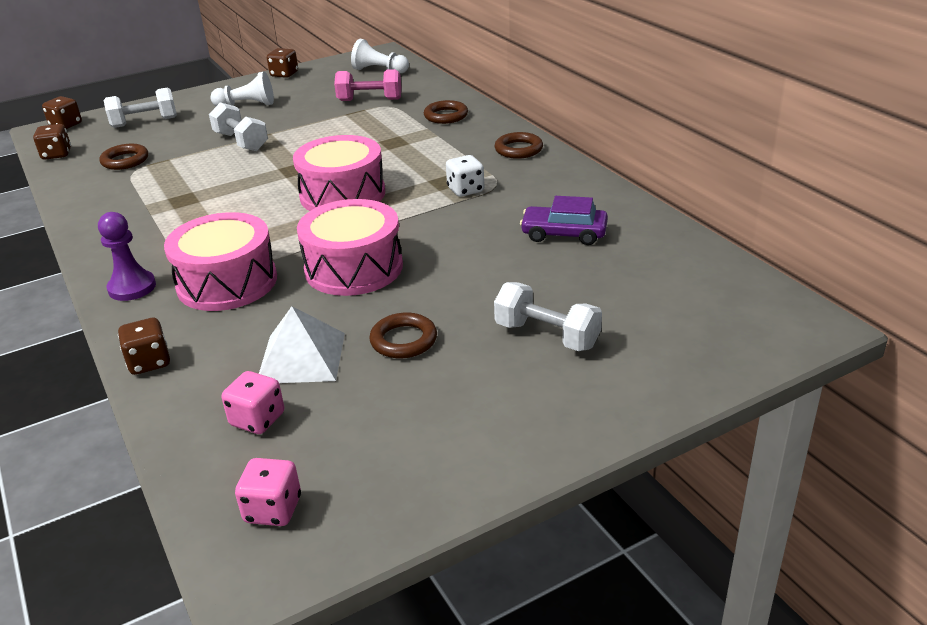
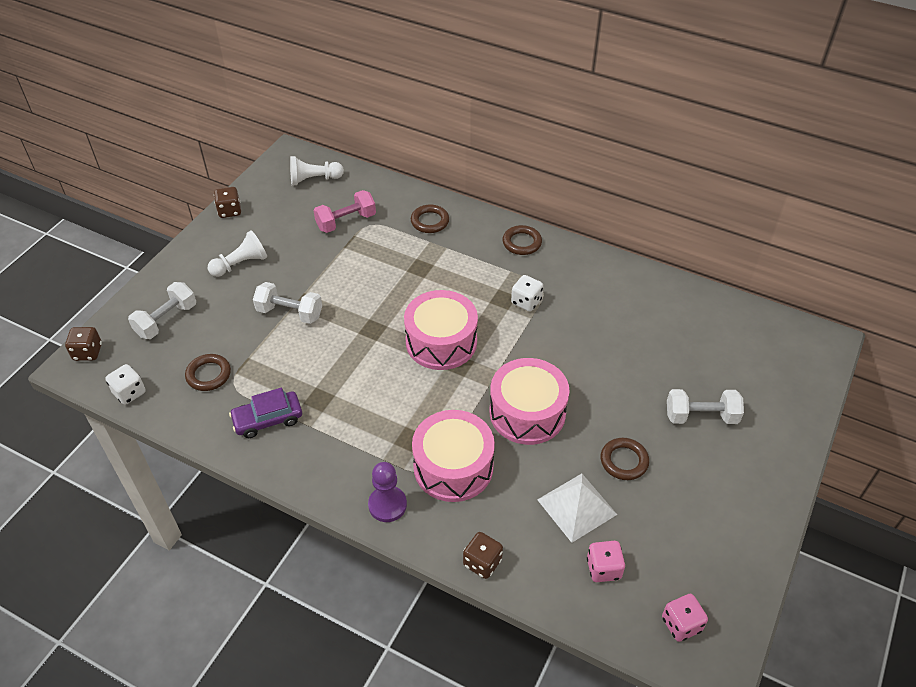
camera: 35 degrees left, 15 degrees up
(56, 154) = (129, 393): brown dice -> white dice
(564, 234) = (631, 320): purple car -> purple car (268, 419)

